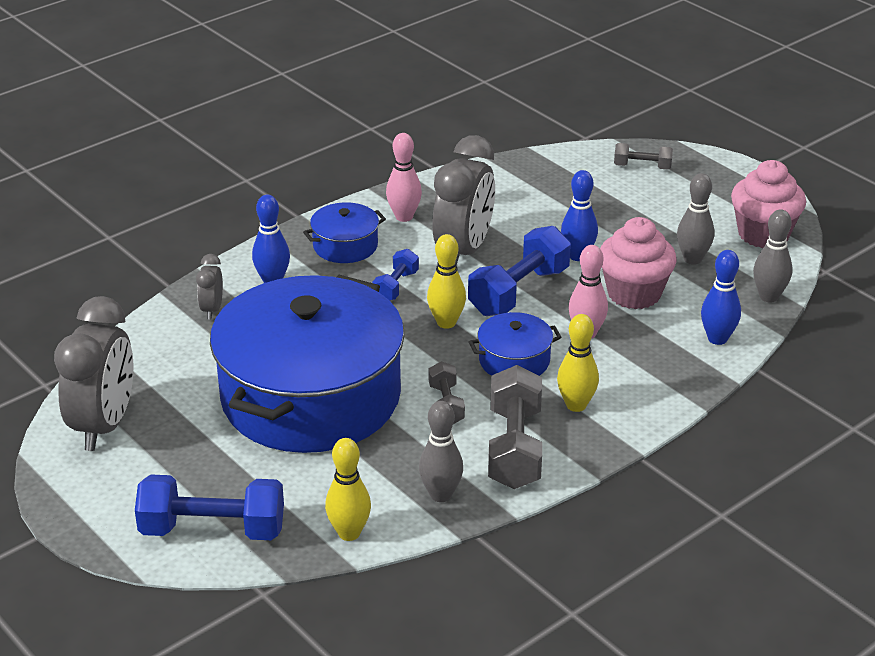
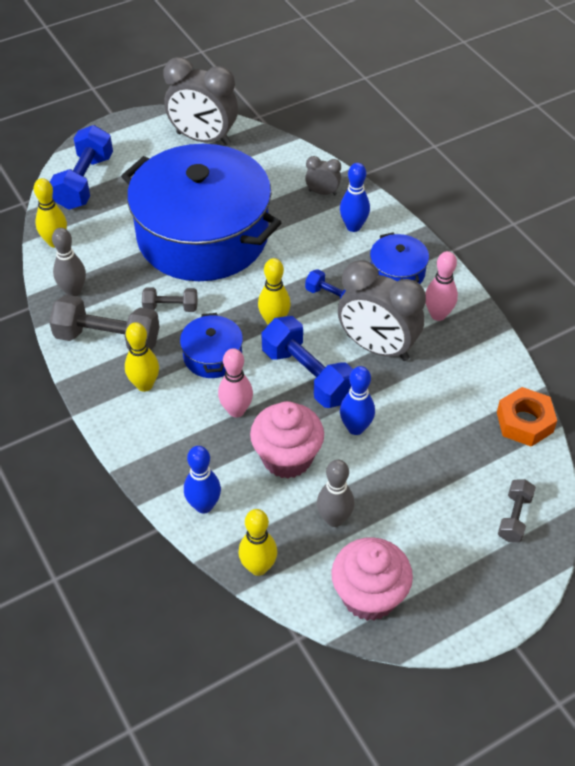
camera: 100 degrees right, 15 degrees up
(531, 164) = (524, 422): none -> orange nut
(768, 297) = (258, 567): grey bowling pin -> yellow bowling pin

